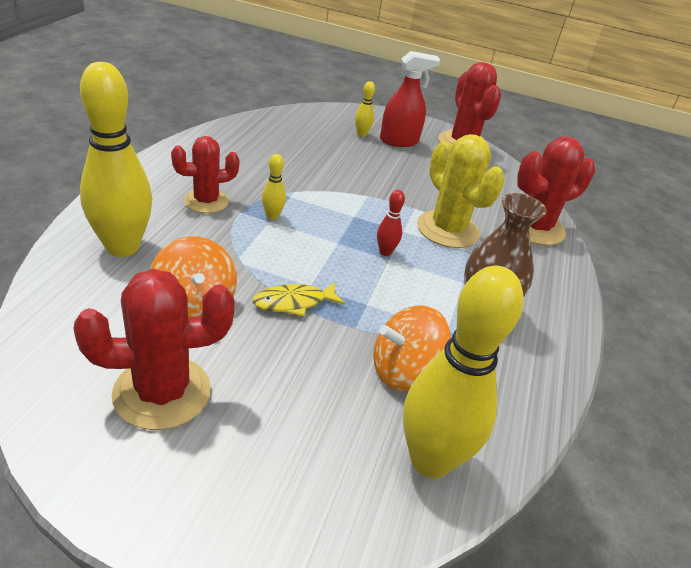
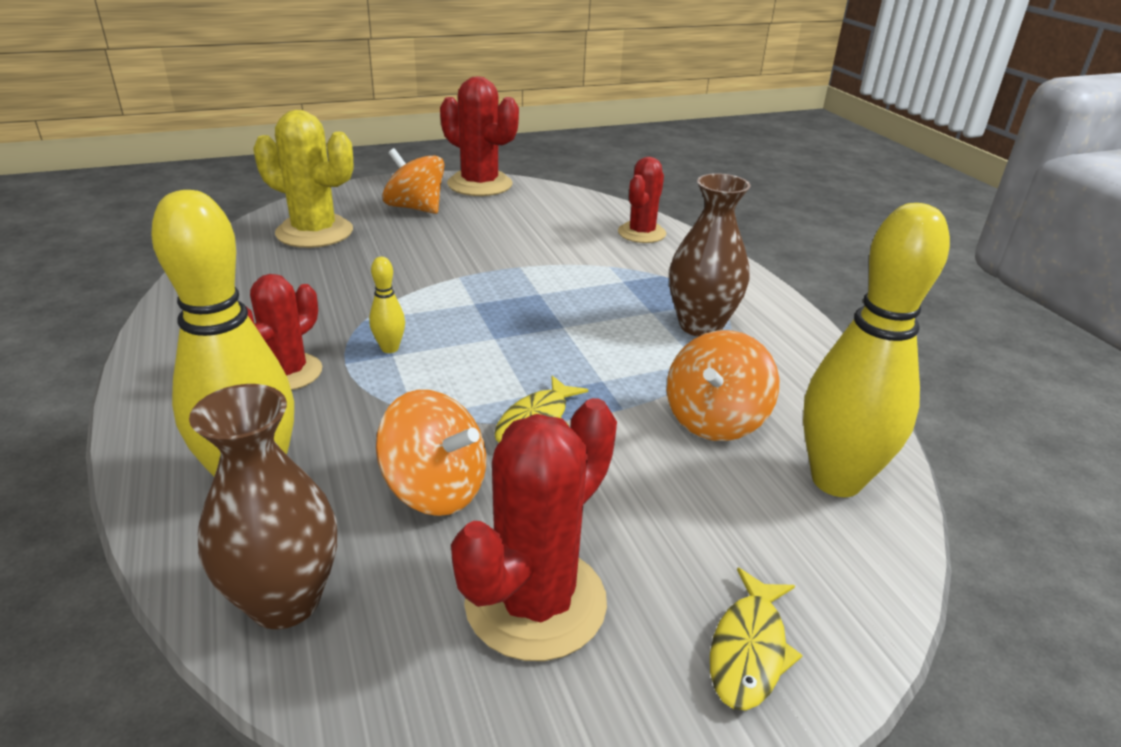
camera: 35 degrees left, 5 degrees down
(65, 310) = (285, 601): none -> brown vase
(230, 502) = (749, 650): none -> yellow fish
(361, 134) = (367, 218): yellow bowling pin -> none
(385, 252) = (551, 322): red bowling pin -> none
(399, 141) = (415, 208): red spray bottle -> orange spinning top
(447, 229) = (576, 271): yellow cactus -> yellow cactus (314, 232)
(534, 228) = (641, 233): red cactus -> red cactus, size x0.67

